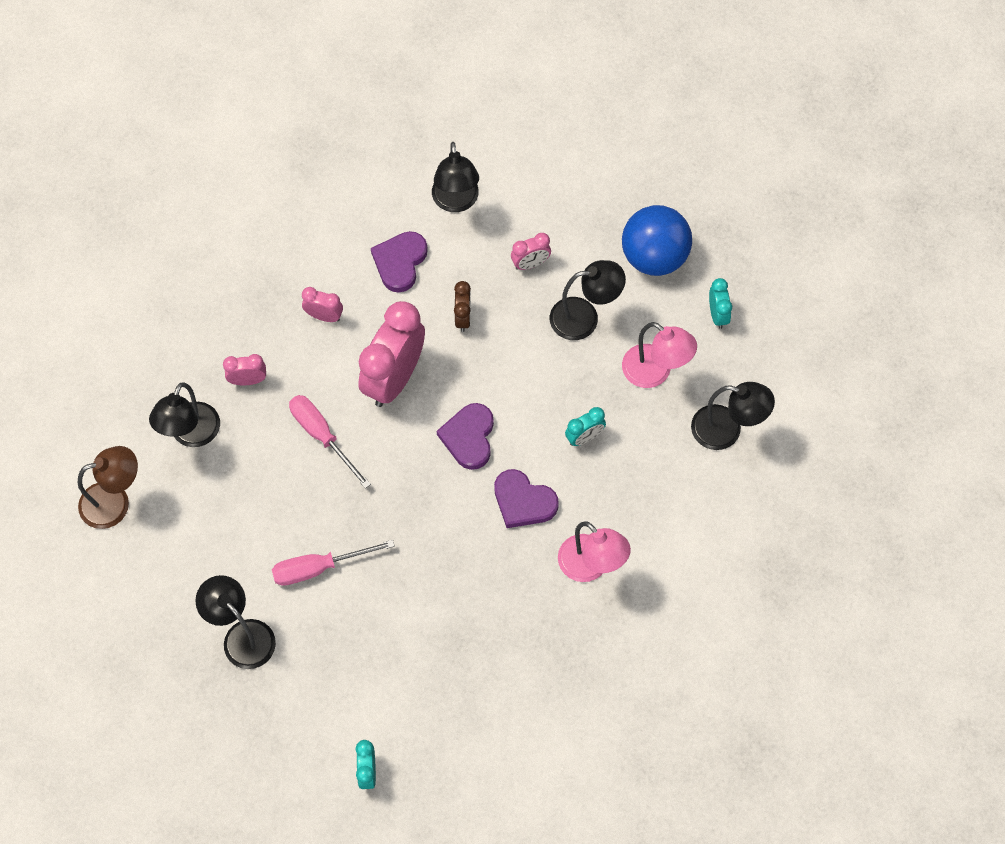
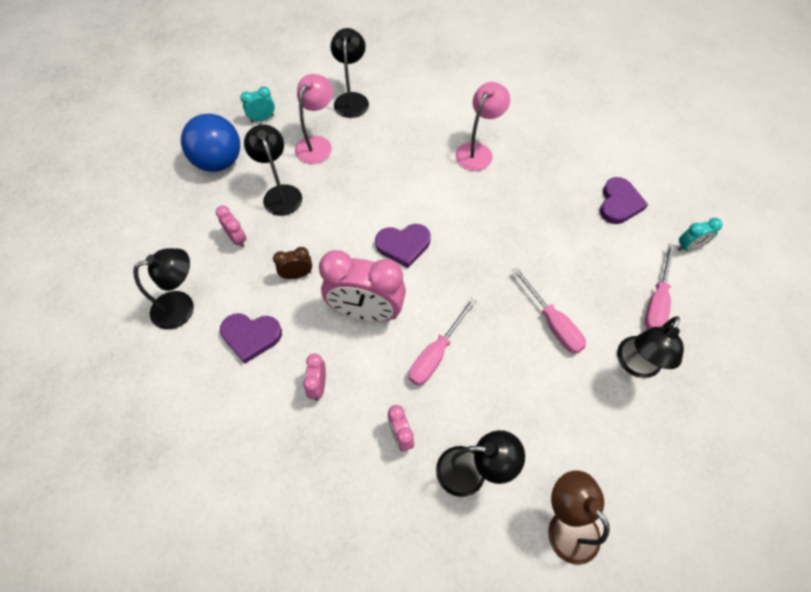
camera: 105 degrees left, 5 degrees down
(308, 695) = (656, 301): none -> pink screwdriver
(523, 501) = (444, 199): purple heart -> purple heart (619, 203)
(584, 437) = (380, 174): turquoise clock -> none

